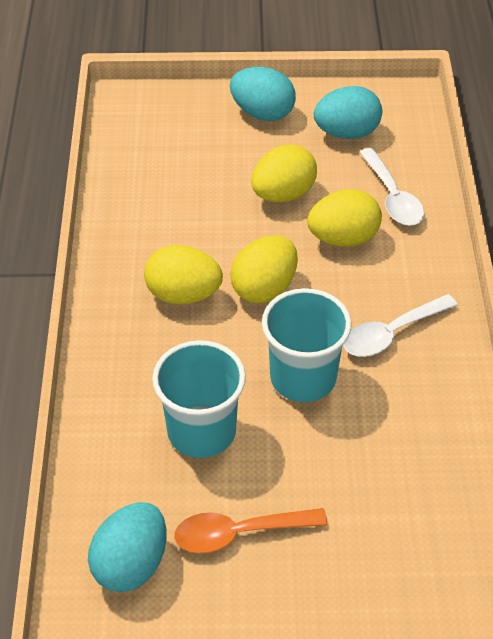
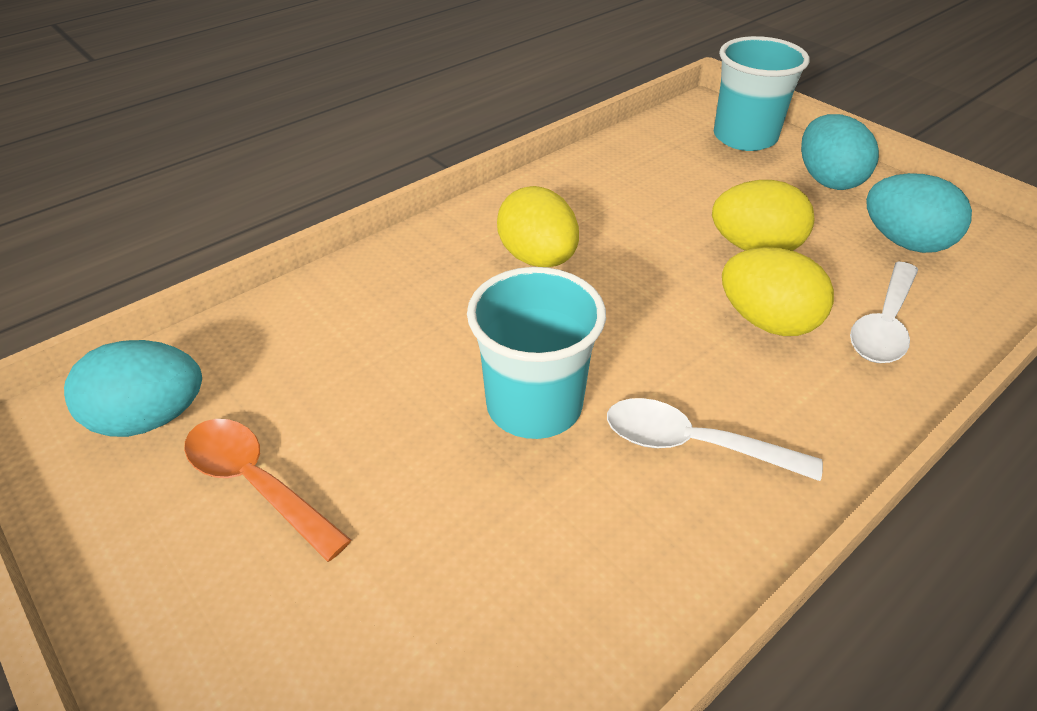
camera: 50 degrees right, 5 degrees down
(201, 431) = (376, 369): turquoise cup -> turquoise cup (744, 137)
(264, 288) = (617, 305): yellow egg -> none

